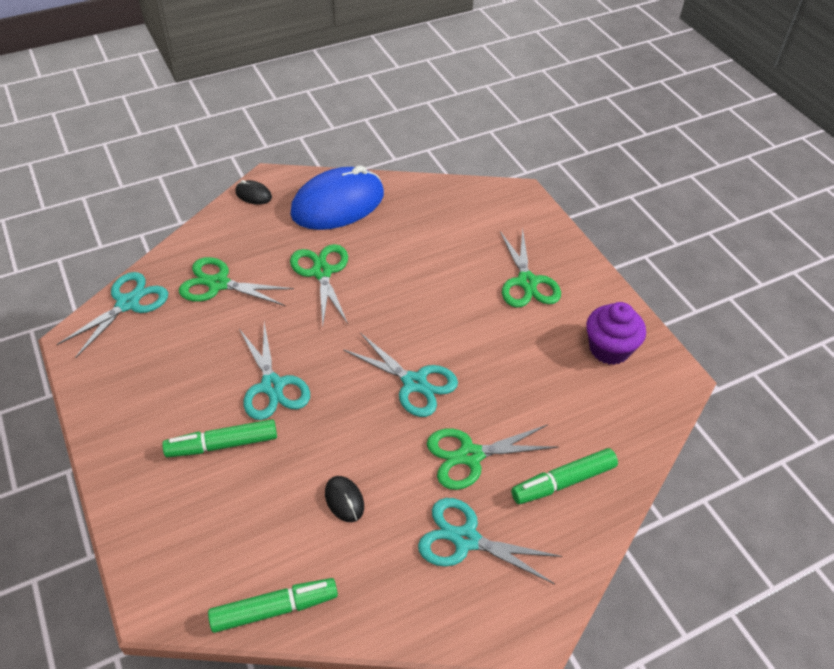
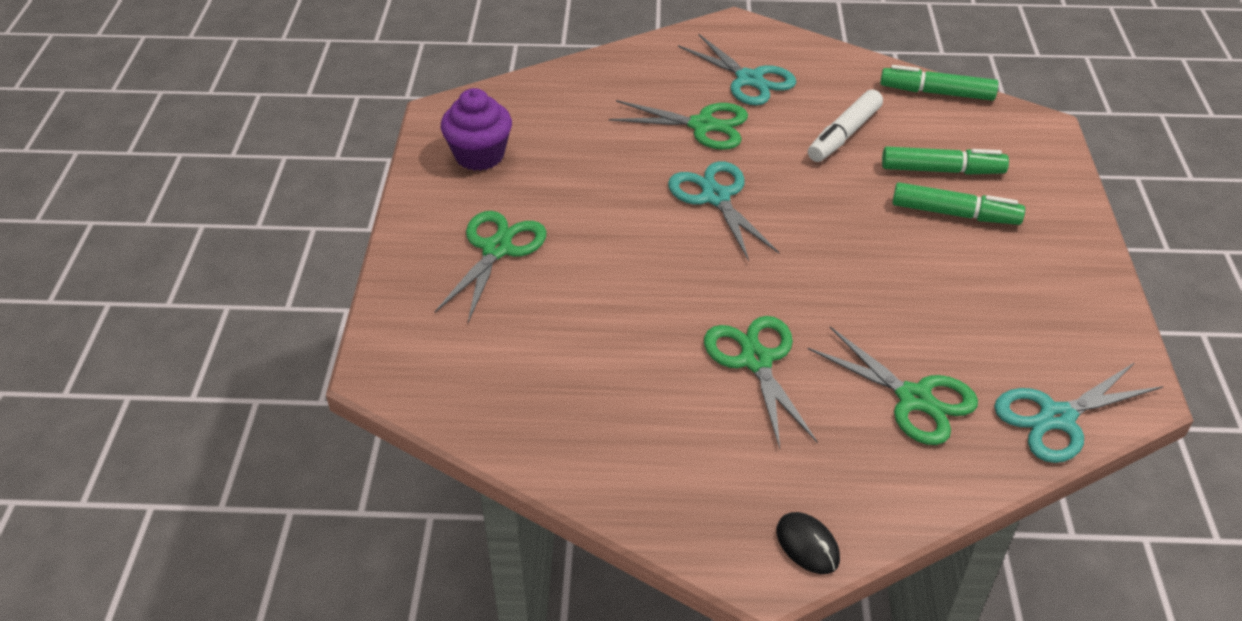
camera: 150 degrees left, 5 degrees down
(272, 386) = (880, 248): turquoise scissors -> none
(322, 272) = (756, 360): green scissors -> green scissors turned 150 degrees clockwise
(338, 204) = (671, 466): blue mouse -> none
(344, 500) = (844, 135): black mouse -> white marker
(563, 482) = (632, 84): green marker -> green marker (941, 170)

